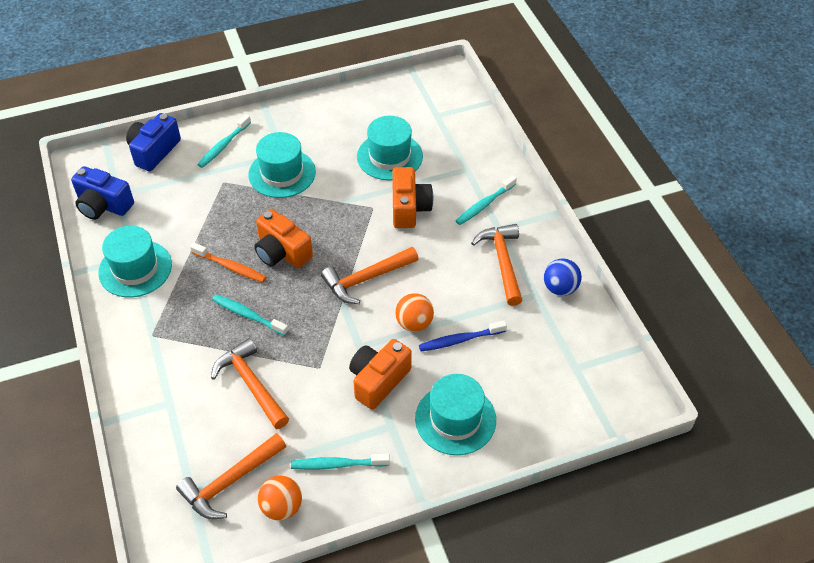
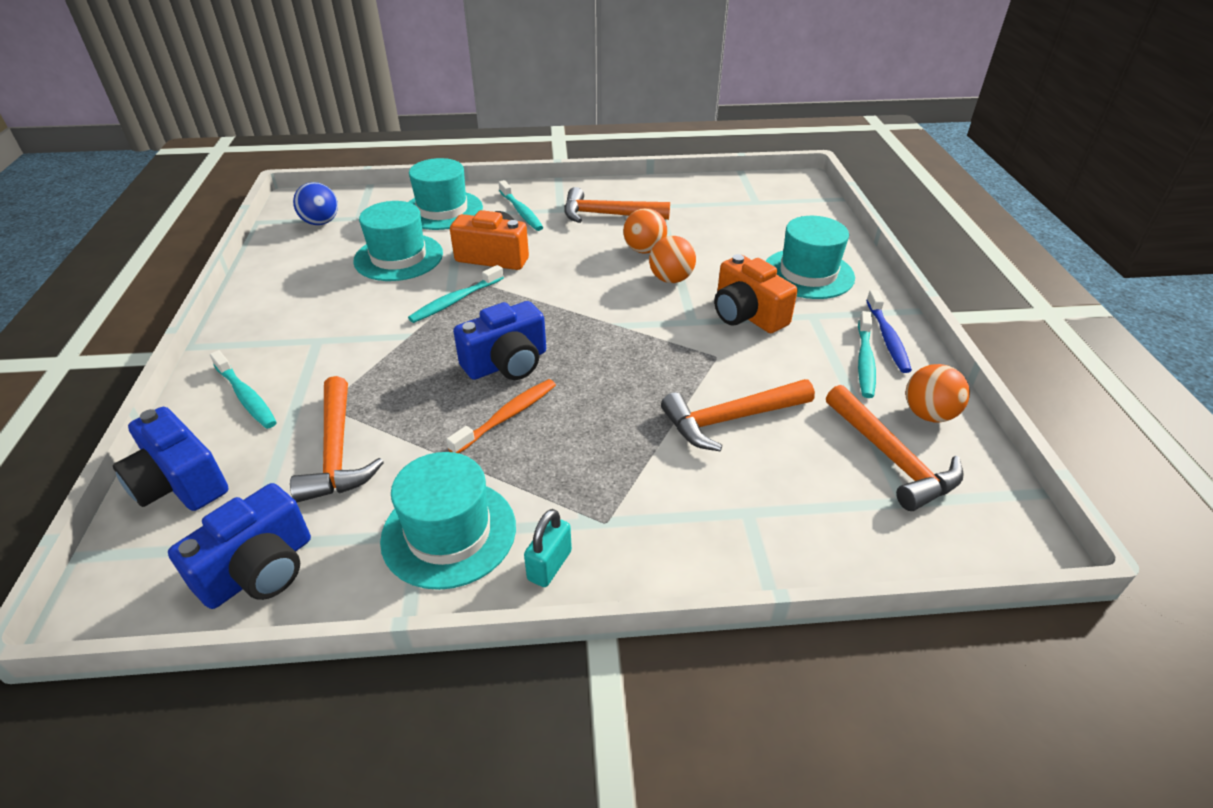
camera: 75 degrees left, 10 degrees down
(118, 317) = (549, 565): none -> turquoise padlock
(248, 315) = (607, 408): turquoise toothbrush -> turquoise toothbrush (455, 300)
(282, 173) = (356, 345): turquoise hat -> turquoise hat (442, 210)
(282, 252) = (507, 363): orange camera -> blue camera
(366, 279) = (589, 301): orange hammer -> orange hammer (337, 451)
(453, 298) = (644, 250): none -> orange ball
(460, 340) = (704, 255): blue toothbrush -> blue toothbrush (887, 338)
(560, 288) = (656, 192): blue ball -> blue ball (321, 222)

